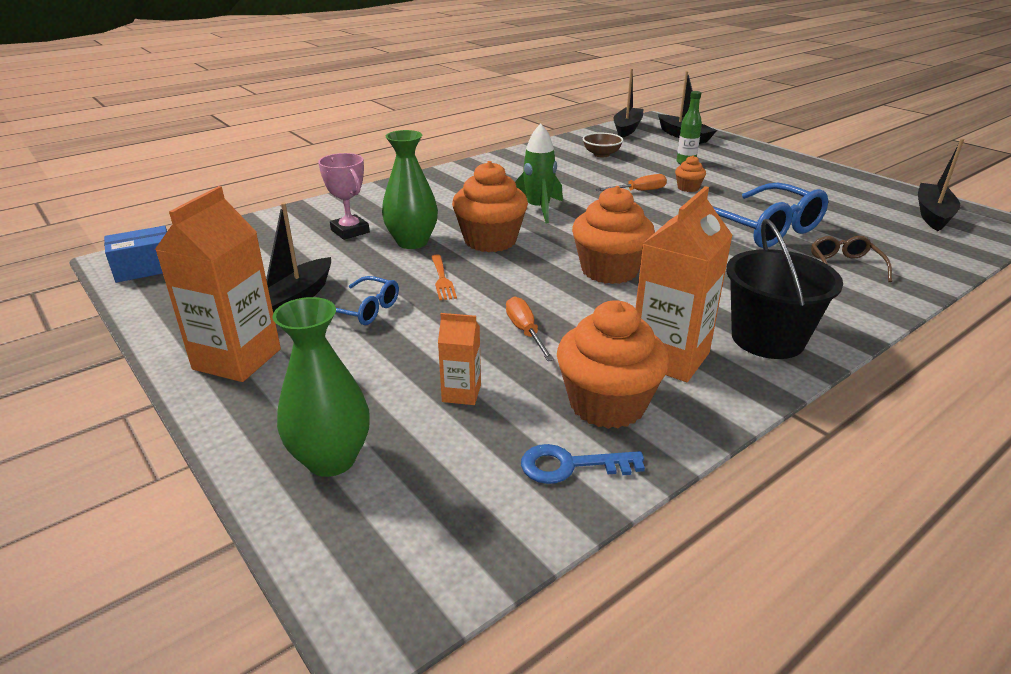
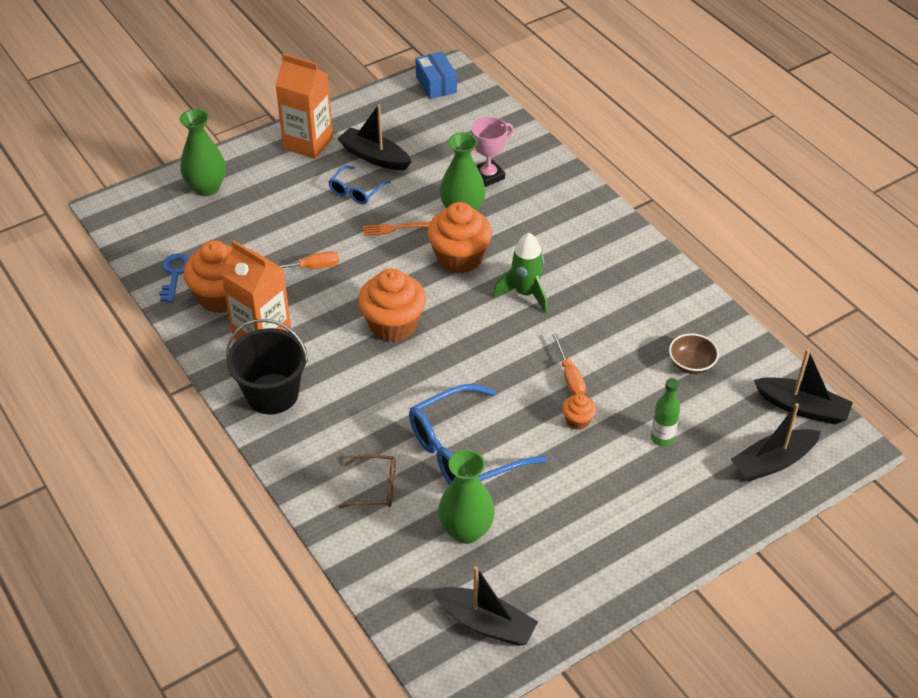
camera: 95 degrees right, 15 degrees up
(461, 393) = (249, 235): orange carton -> none
(849, 224) = (466, 530): none -> green vase

